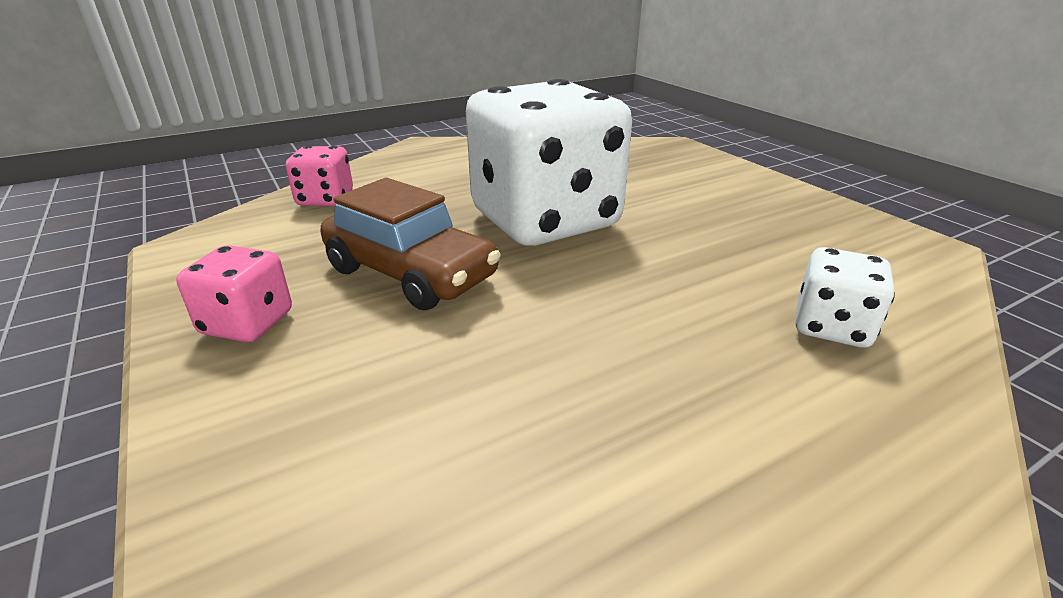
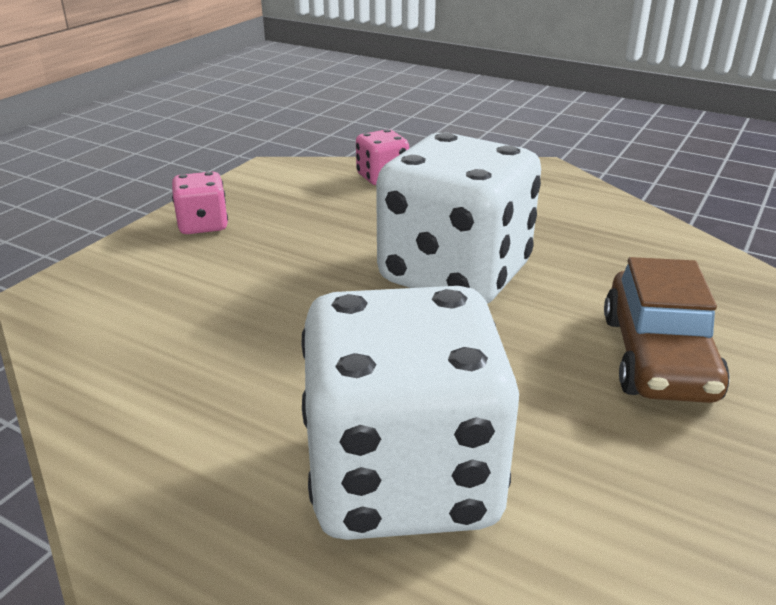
camera: 60 degrees right, 0 degrees up
(411, 273) = (306, 250): brown car -> brown car (657, 357)
(831, 327) = (403, 479): white dice -> white dice, size x2.32

